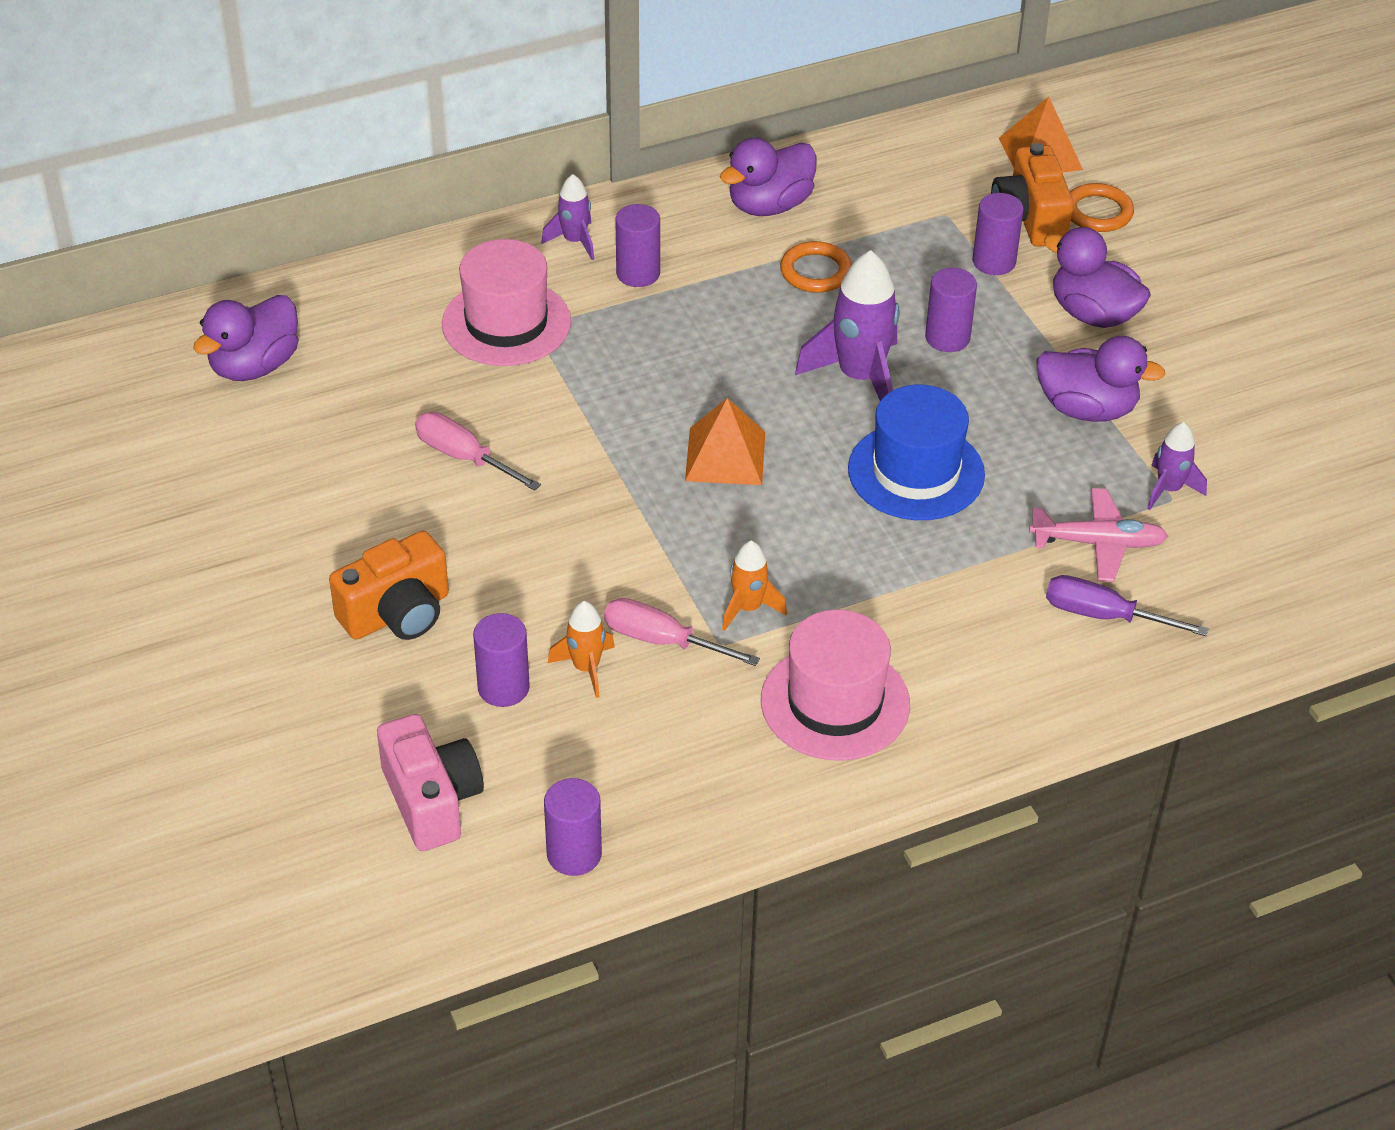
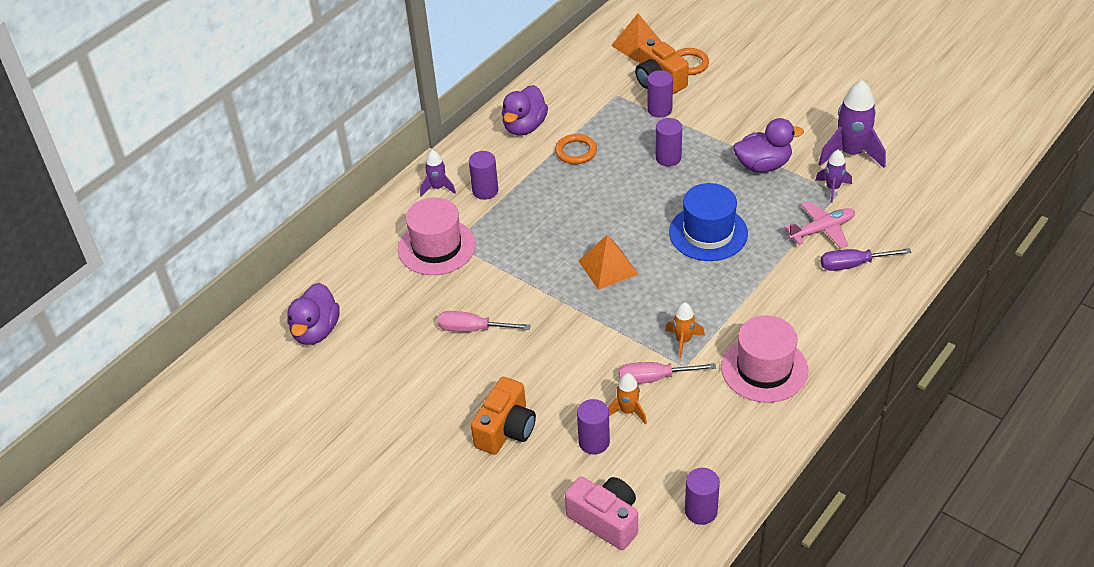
camera: 25 degrees left, 0 degrees up
(860, 378) = (642, 197): purple rocket -> purple rocket (851, 153)
(1093, 314) = (728, 116): purple duck -> none

